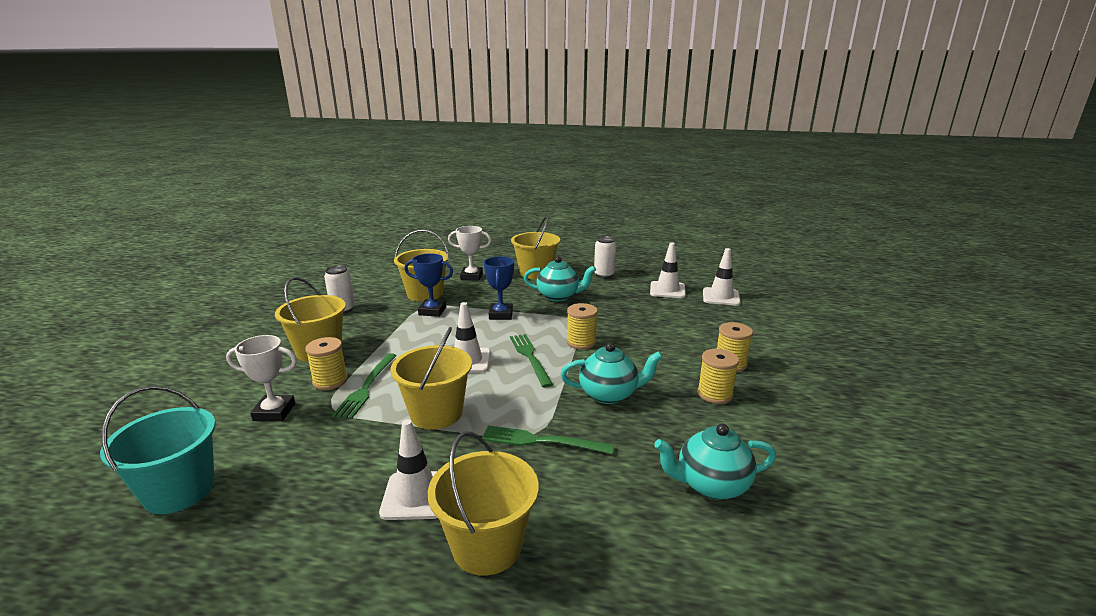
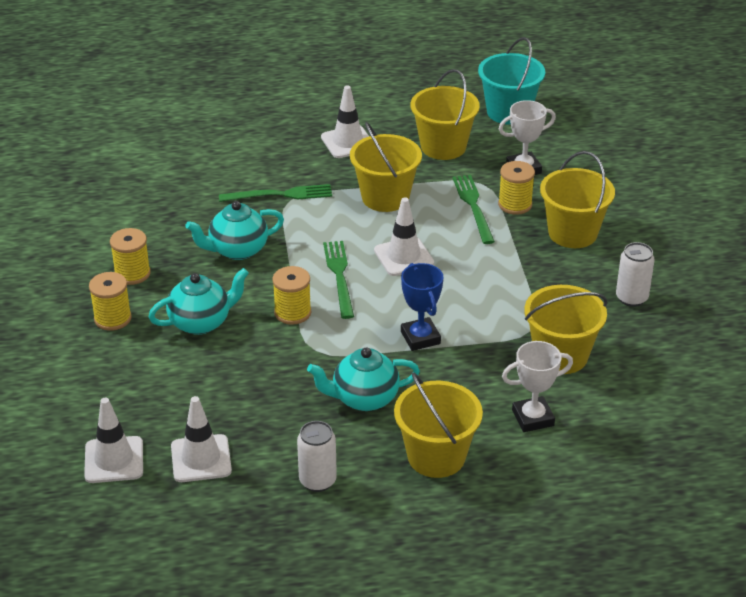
camera: 160 degrees right, 15 degrees up
(432, 311) = (515, 323): blue trophy -> none
(487, 546) = (281, 129): yellow bucket -> yellow bucket (443, 146)
(530, 357) = (339, 276): green fork -> green fork turned 150 degrees counterclockwise
(711, 485) = (139, 192): turquoise teapot -> turquoise teapot (201, 322)

